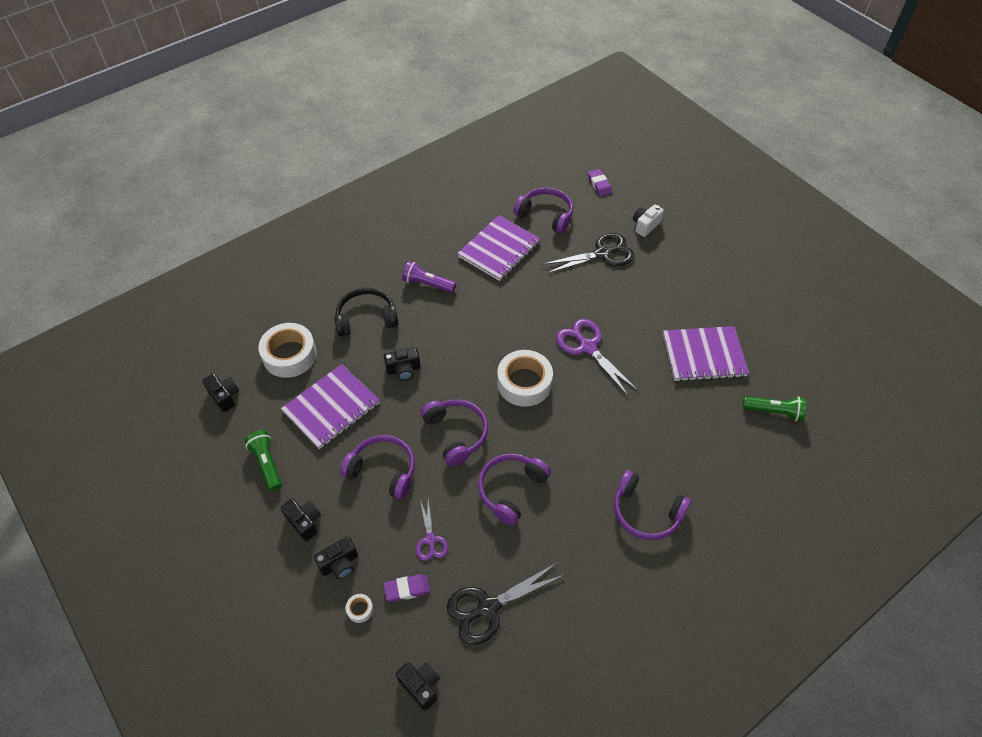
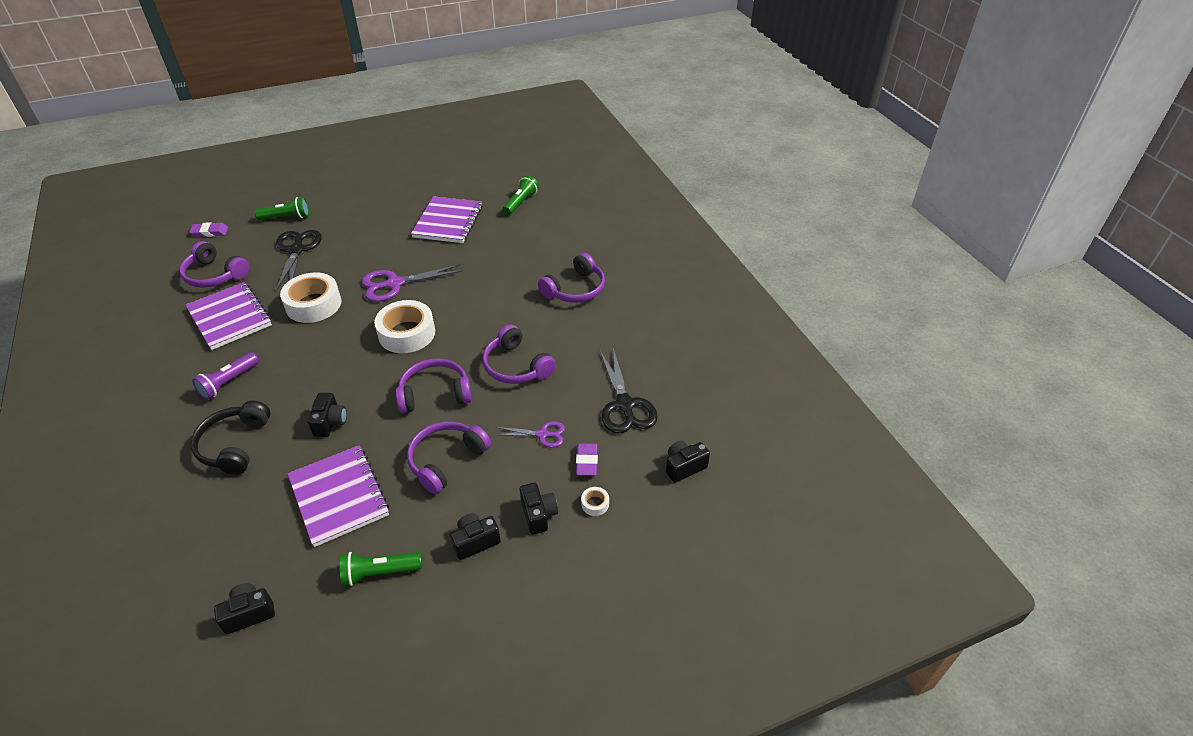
camera: 75 degrees left, 10 degrees down
(289, 355) = (233, 531): white tape -> white tape (313, 304)
(546, 215) = (215, 275): purple headphones -> purple headphones turned 105 degrees counterclockwise
(645, 225) = (286, 217): white camera -> green flashlight

